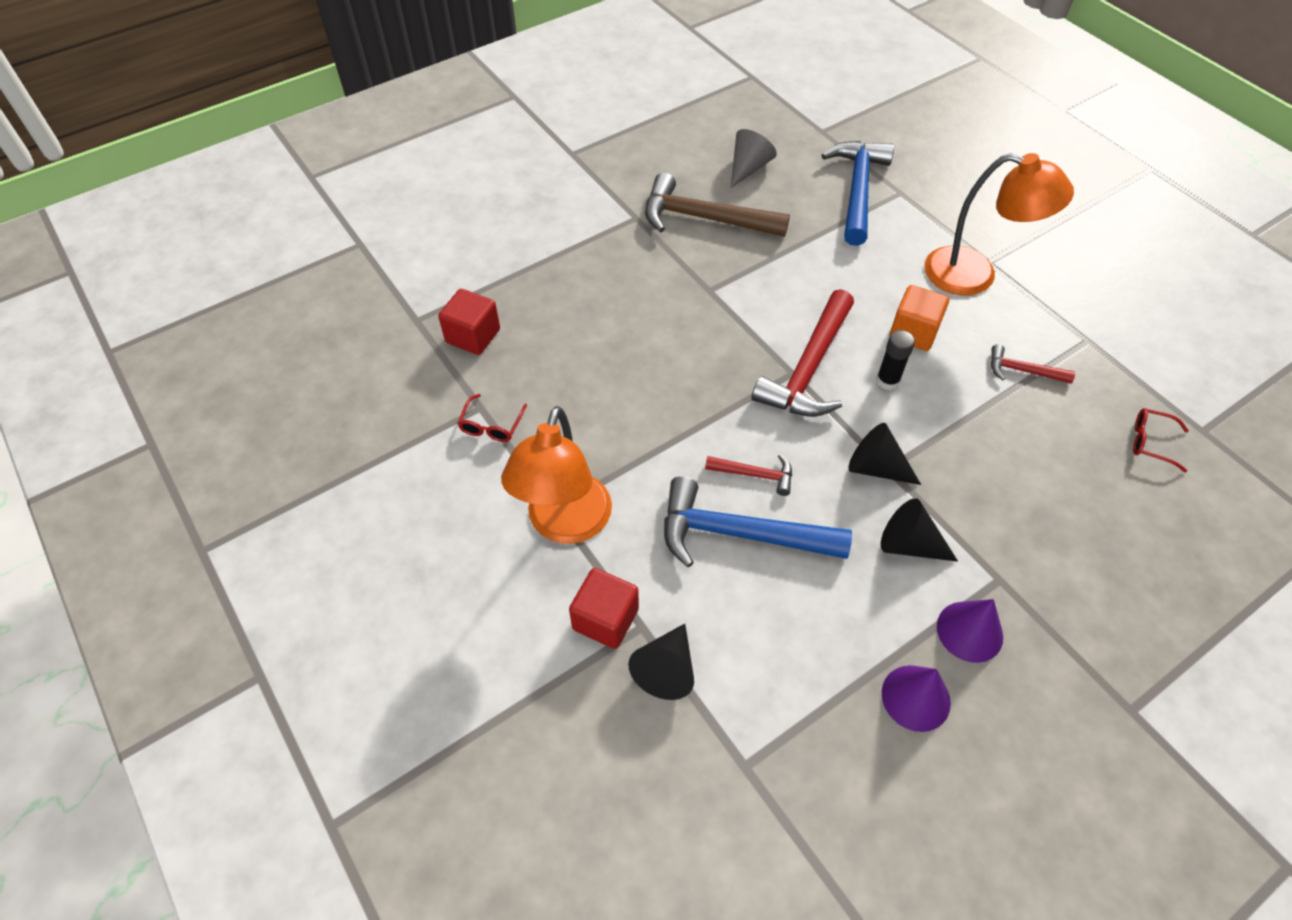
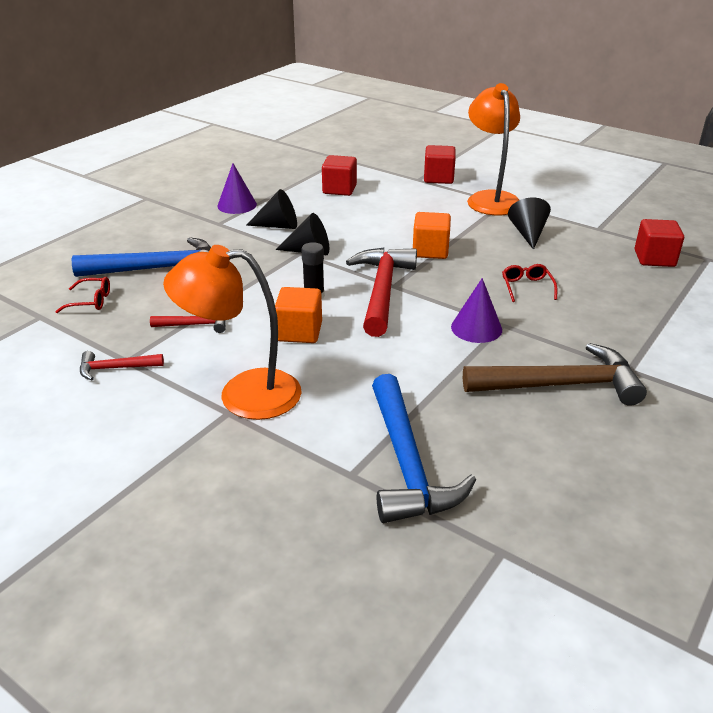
camera: 160 degrees right, 20 degrees down
(491, 425) = (581, 223): red glasses -> red glasses (527, 287)
(666, 669) = (396, 172): black cone -> black cone (528, 234)
(720, 424) = (430, 251): none -> orange cube
(740, 534) = (385, 212): blue hammer -> blue hammer (157, 269)
(748, 168) = (560, 459): grey cone -> none
(755, 475) = (391, 234): red hammer -> red hammer (116, 368)
(788, 633) = (339, 189): none -> red cube
(916, 697) = (264, 184): purple cone -> purple cone (476, 328)

